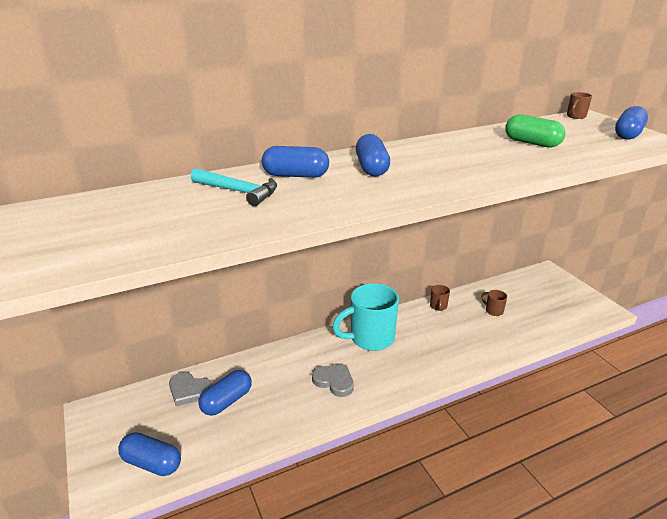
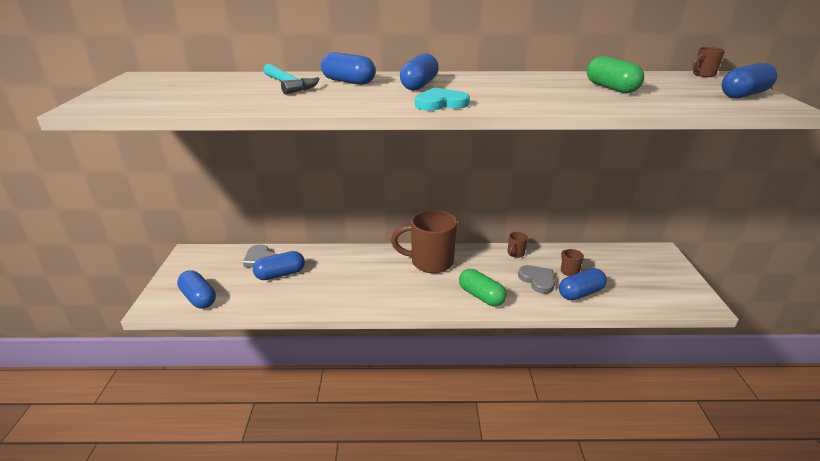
camera: 25 degrees right, 0 degrees up
(334, 381) = (372, 285): grey heart -> grey heart (537, 280)
(370, 338) = (430, 262): turquoise mug -> brown mug
(422, 188) = (440, 103): none -> turquoise heart
(441, 360) = (481, 296): none -> green capsule
(517, 330) = (580, 293): none -> blue capsule

